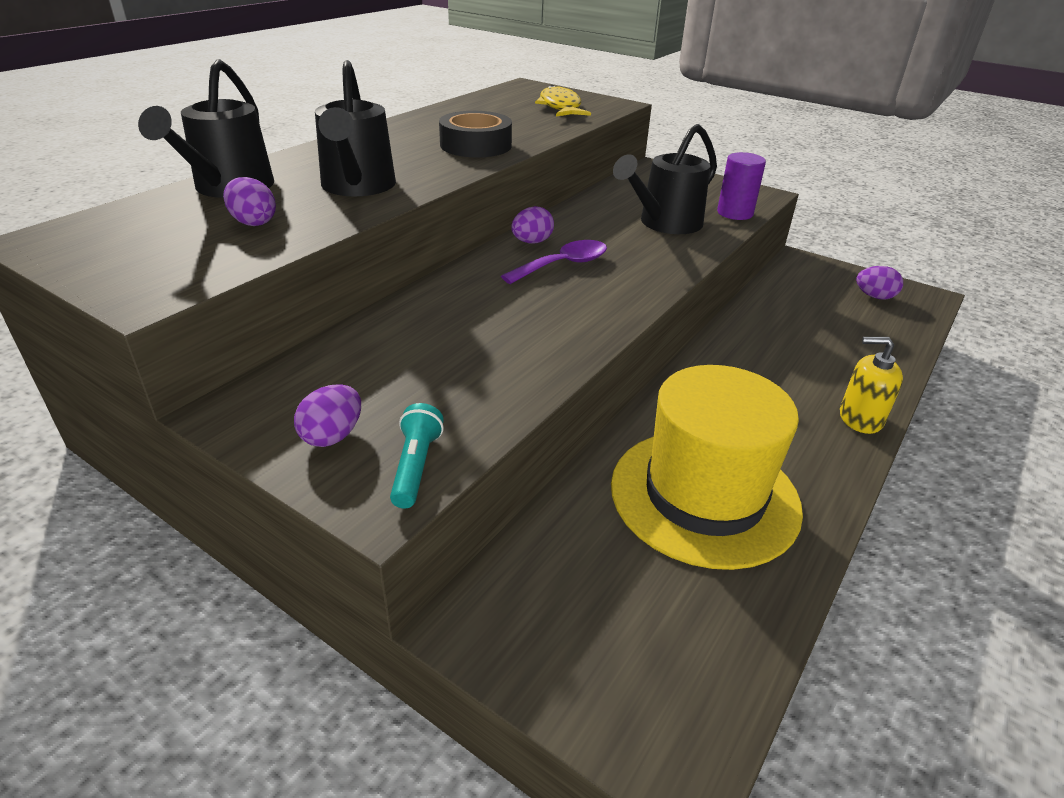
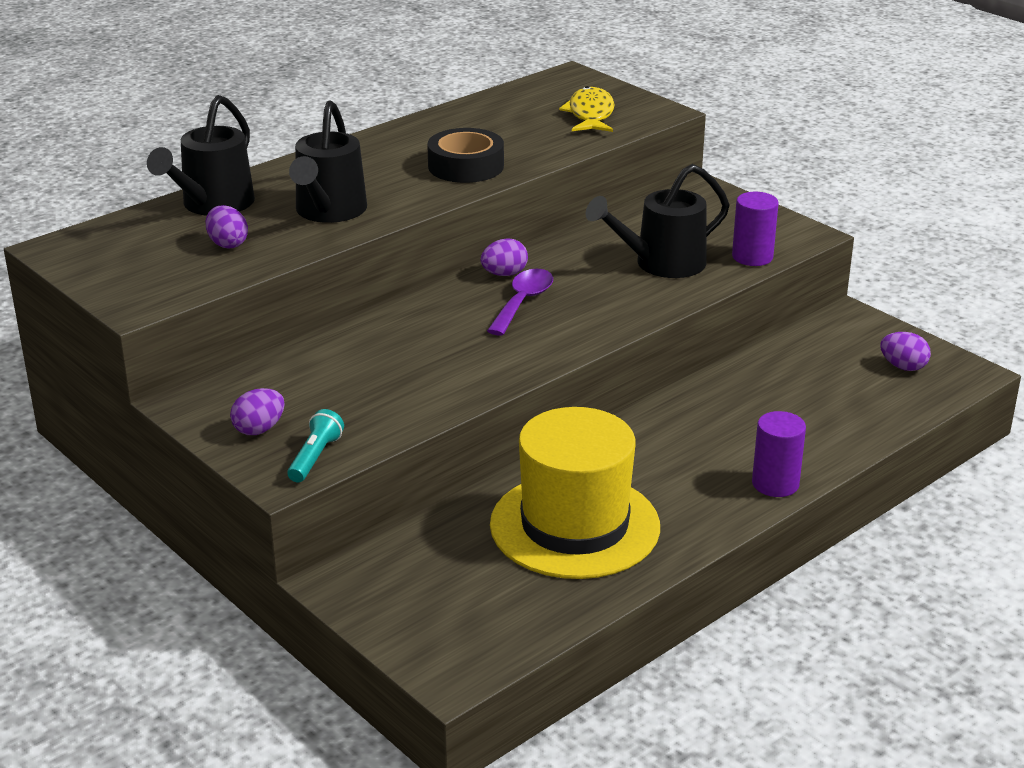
camera: 15 degrees right, 5 degrees down
(563, 265) = (523, 302): purple spoon -> purple spoon turned 45 degrees counterclockwise
(860, 418) = (775, 484): yellow soap dispenser -> purple cylinder

